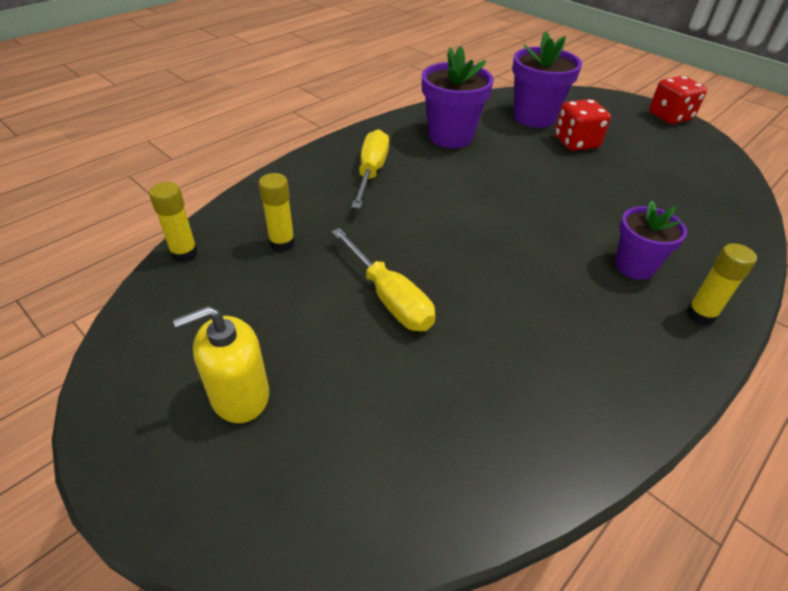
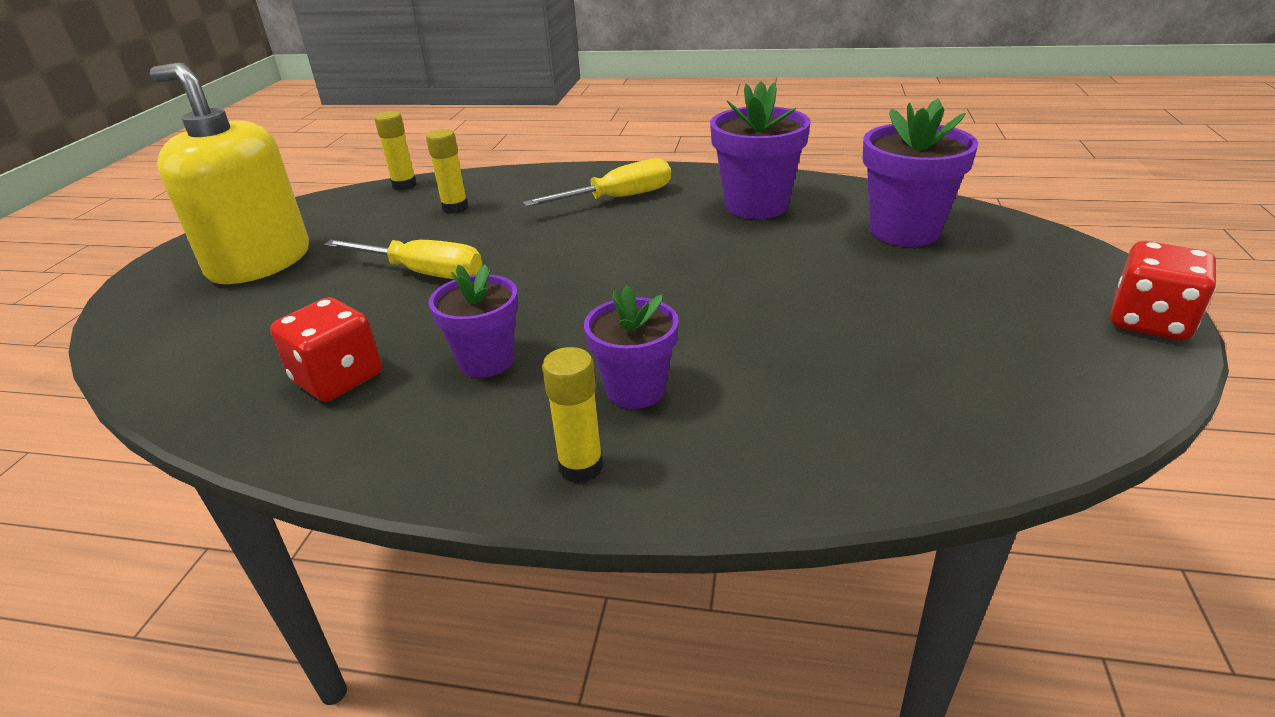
camera: 60 degrees right, 10 degrees down
(239, 395) = (259, 262): yellow soap dispenser -> yellow soap dispenser, size x1.69
(389, 298) = (423, 273): yellow screwdriver -> yellow screwdriver turned 90 degrees counterclockwise
(557, 311) = (486, 361): none -> purple flower pot
(576, 142) = (891, 274): red dice -> red dice (338, 378)

